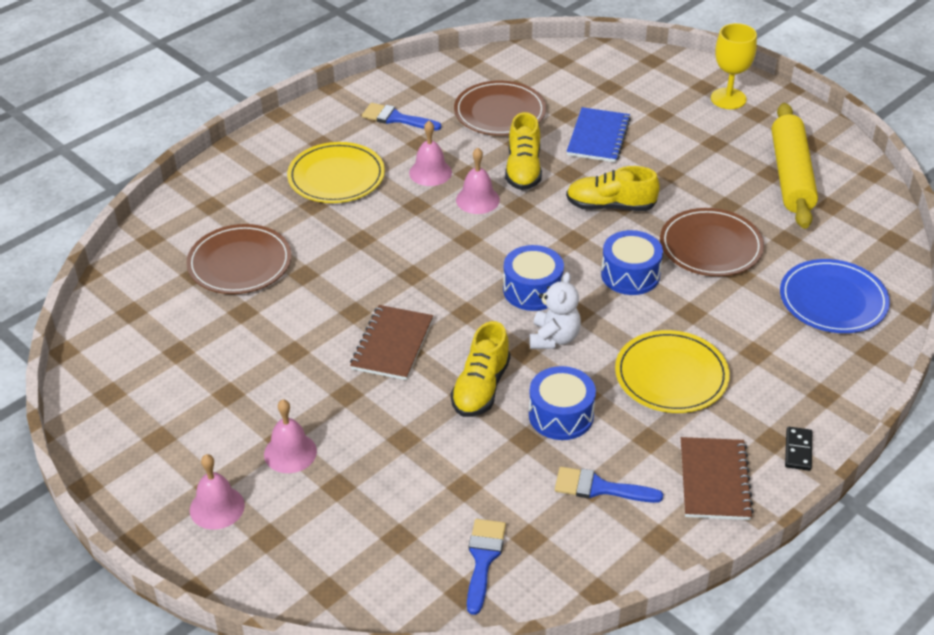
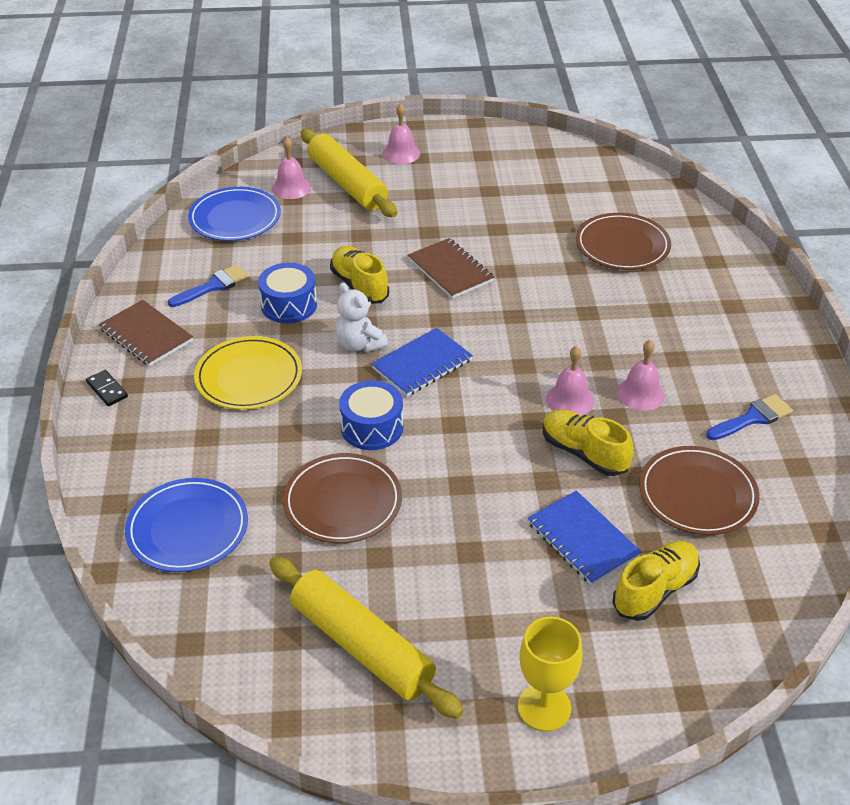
camera: 130 degrees right, 0 degrees up
(290, 452) = (408, 191): pink bell -> pink bell (291, 187)
(324, 511) = (347, 184): none -> yellow rolling pin
(336, 177) = (689, 338): yellow plate -> none
(483, 559) = (235, 218): blue brush -> blue plate
(532, 290) = (422, 364): blue drum -> blue notebook
(610, 206) = (469, 475): yellow shoe -> yellow shoe (655, 590)

